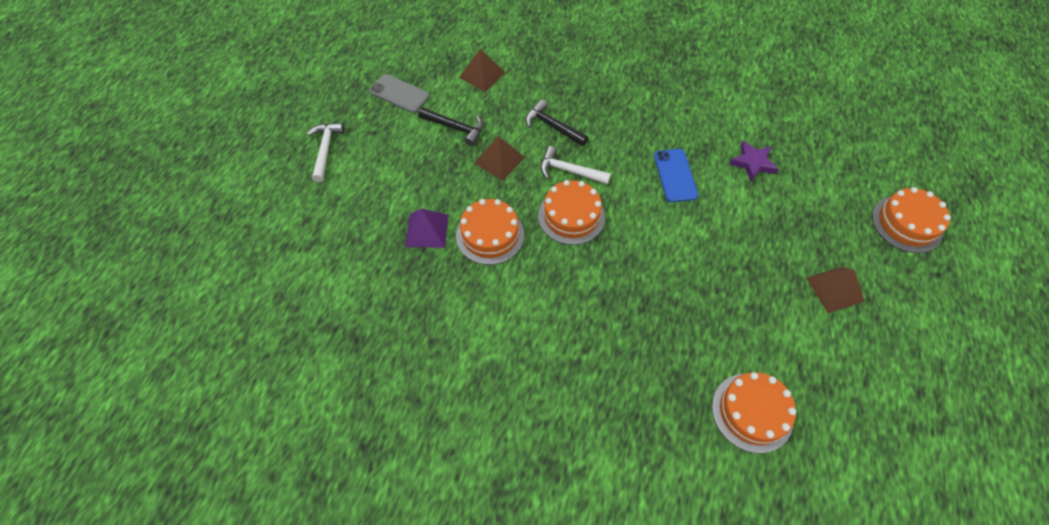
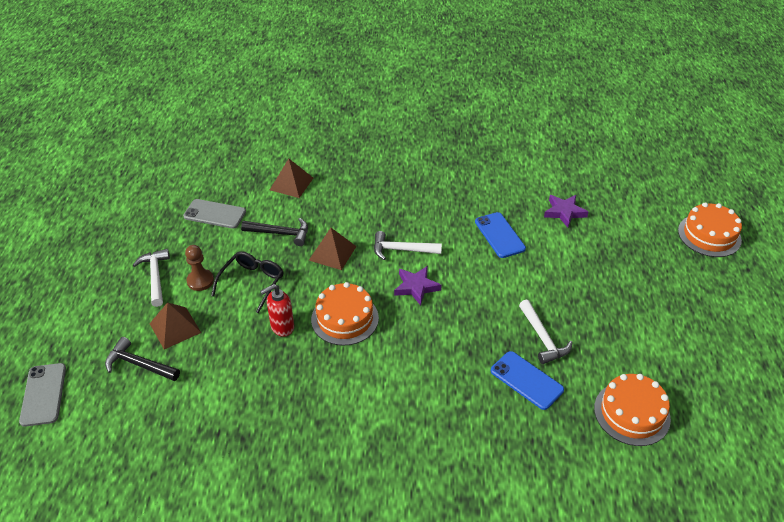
camera: 15 degrees left, 15 degrees down
(193, 250) = (43, 394): none -> grey phone
(365, 163) = (200, 281): none -> brown pawn
(413, 176) = (252, 283): none -> black glasses
(427, 230) = (282, 327): purple pyramid -> red soap dispenser
(552, 126) = (373, 215): black hammer -> black hammer (139, 364)
(571, 216) = (416, 287): orange cake -> purple star
(652, 347) = (526, 380): none -> blue phone
(684, 303) = (543, 338): none -> white hammer
(835, 289) = (668, 299): brown pyramid -> brown pyramid (175, 328)

